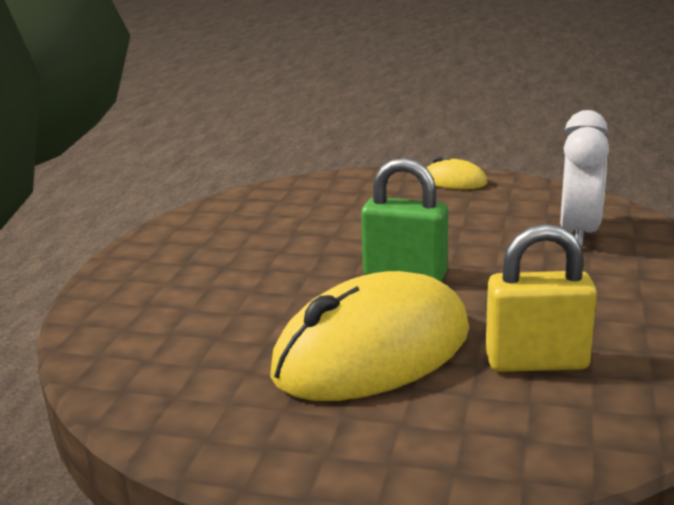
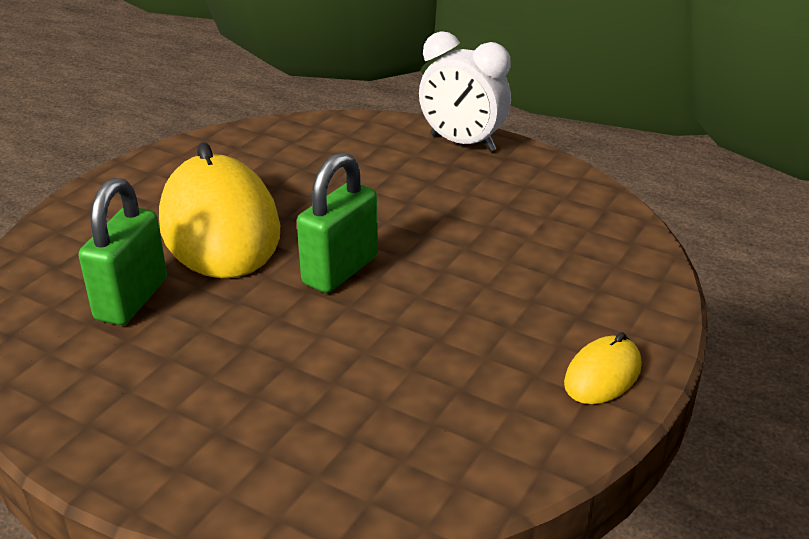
camera: 105 degrees right, 10 degrees up
(536, 362) = (131, 299): yellow padlock -> green padlock
(578, 233) = (359, 427): white clock -> white clock (462, 143)

